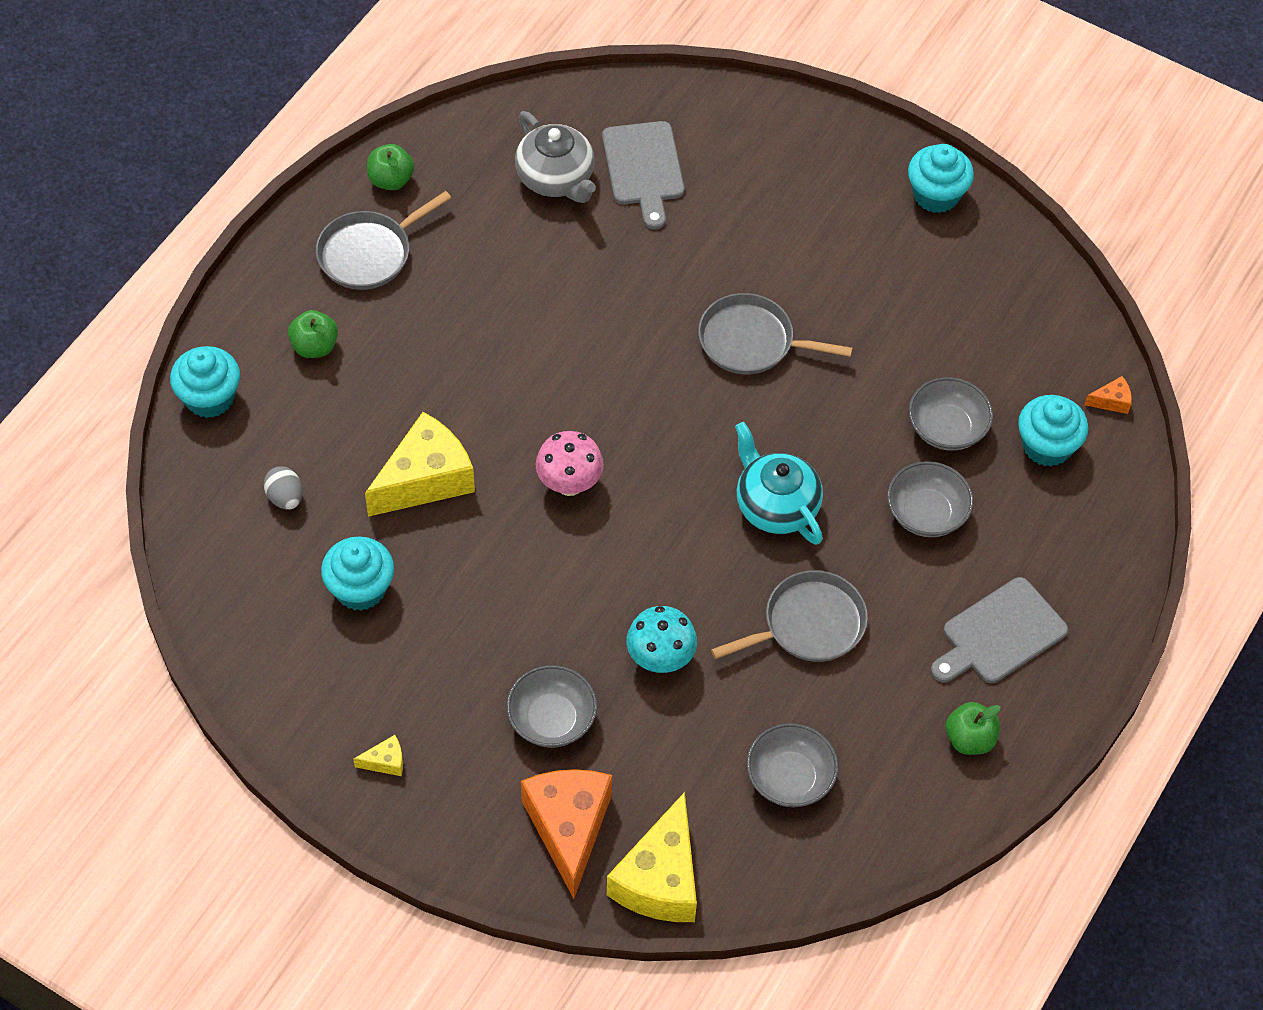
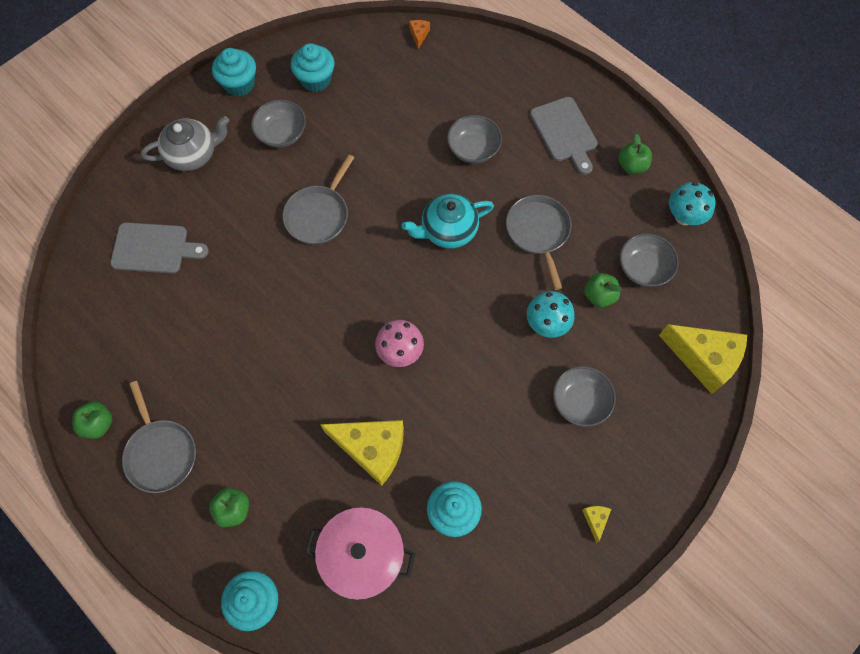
camera: 75 degrees left, 10 degrees up
(285, 497) = (362, 555): grey egg -> pink pot
(425, 479) = (372, 449): yellow cheese -> yellow cheese turned 135 degrees clockwise
(556, 178) = (141, 307): grey teapot -> grey teapot (193, 154)
(568, 828) = (661, 407): orange cheese -> none
(725, 722) = (599, 296): none -> green apple
(899, 826) = (684, 217): none -> turquoise mushroom
(947, 428) = (415, 122): grey bowl -> grey bowl (281, 133)
(1047, 446) = (441, 75): turquoise cupcake -> turquoise cupcake (315, 79)

